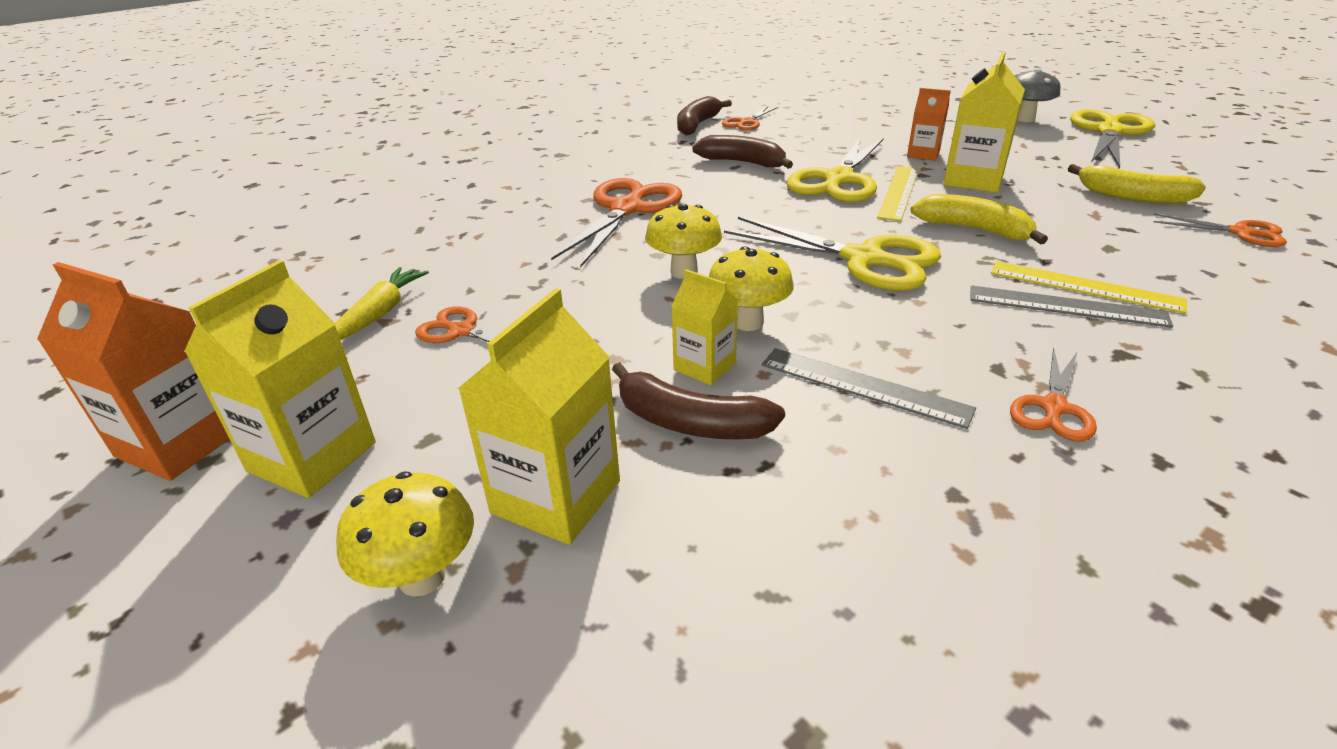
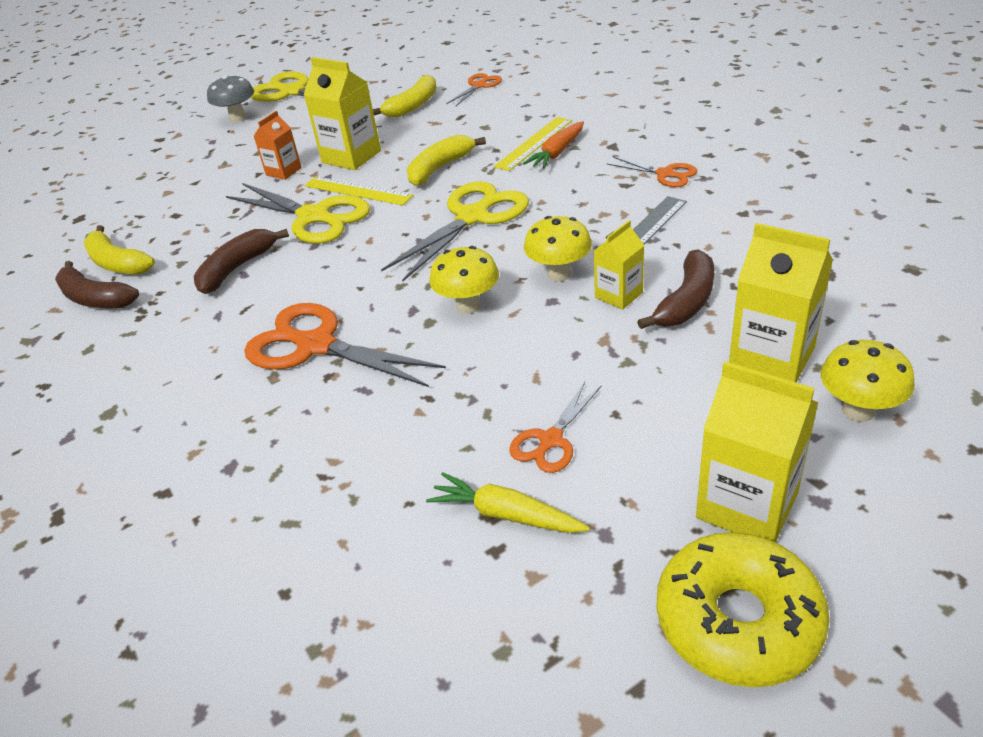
camera: 80 degrees left, 5 degrees up
(181, 442) = (737, 620): orange carton -> yellow donut
(746, 122) = (117, 263): orange scissors -> yellow banana
(1066, 306) = (557, 153): grey ruler -> orange carrot

